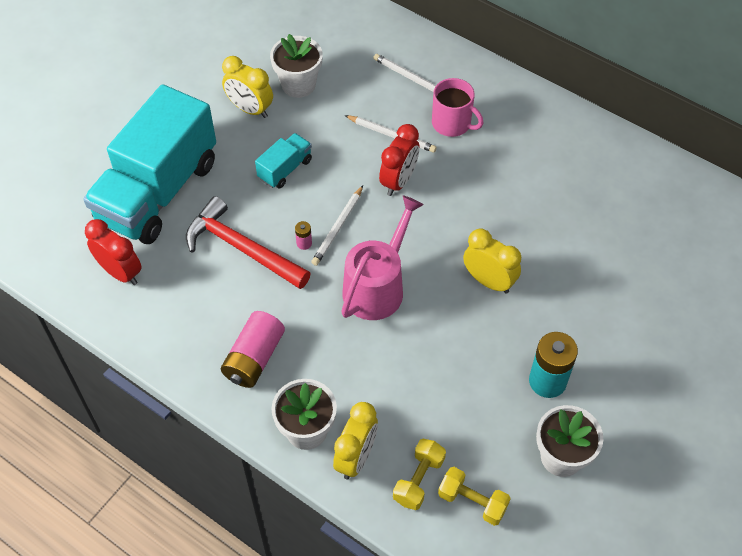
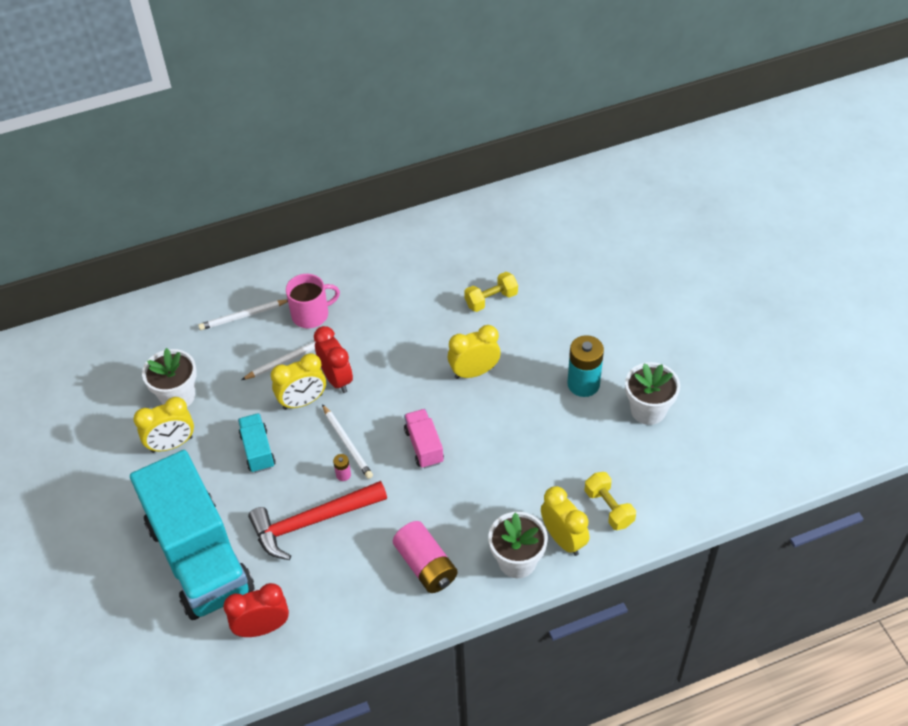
camera: 55 degrees left, 5 degrees down
(357, 171) = (303, 401): none -> yellow clock
(377, 287) = (424, 446): pink watering can -> pink truck
(472, 502) = (648, 483): yellow dumbbell -> yellow dumbbell (491, 299)

